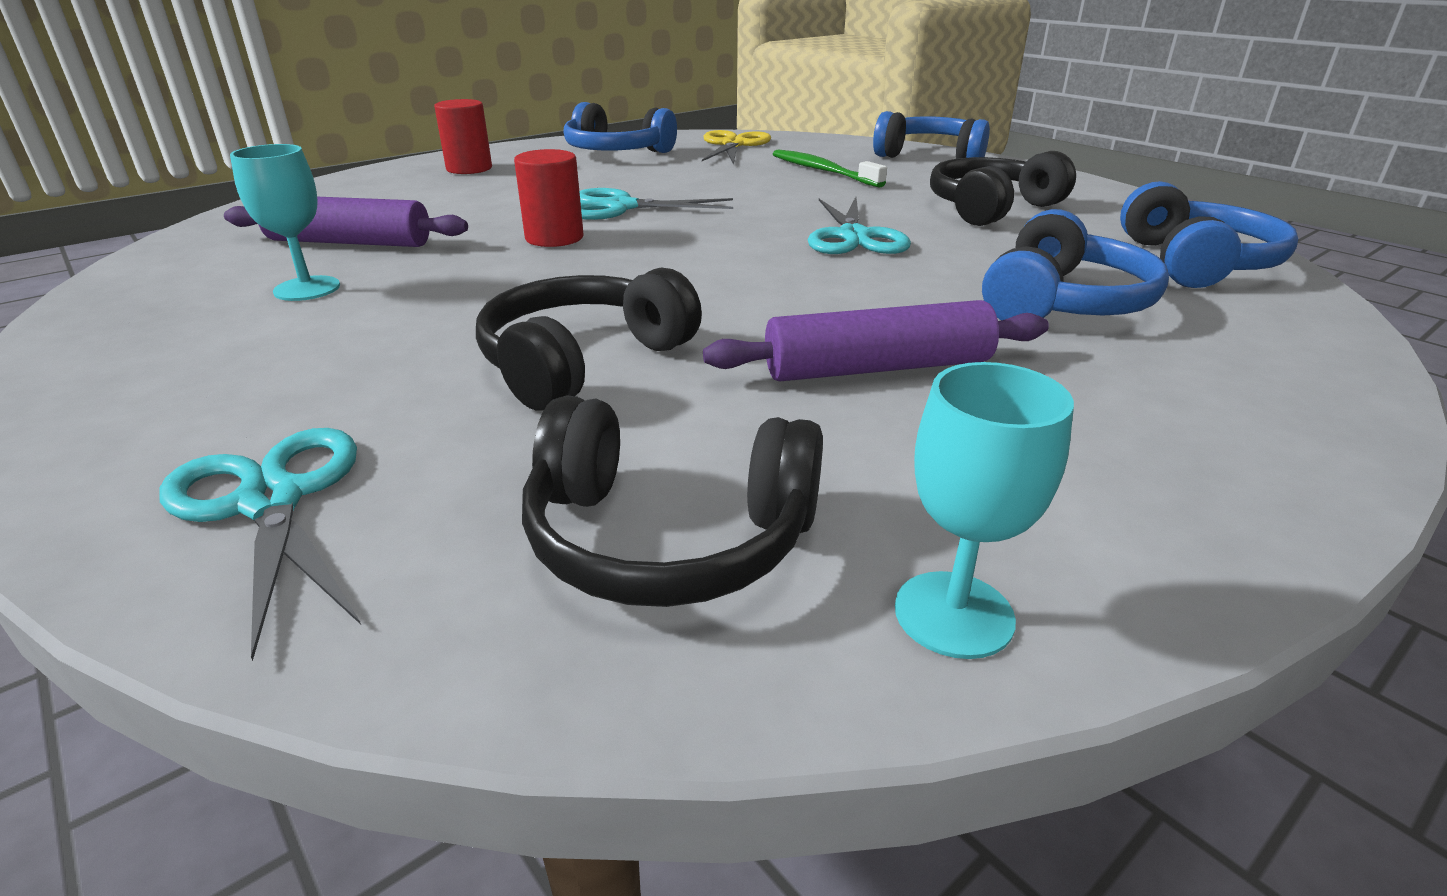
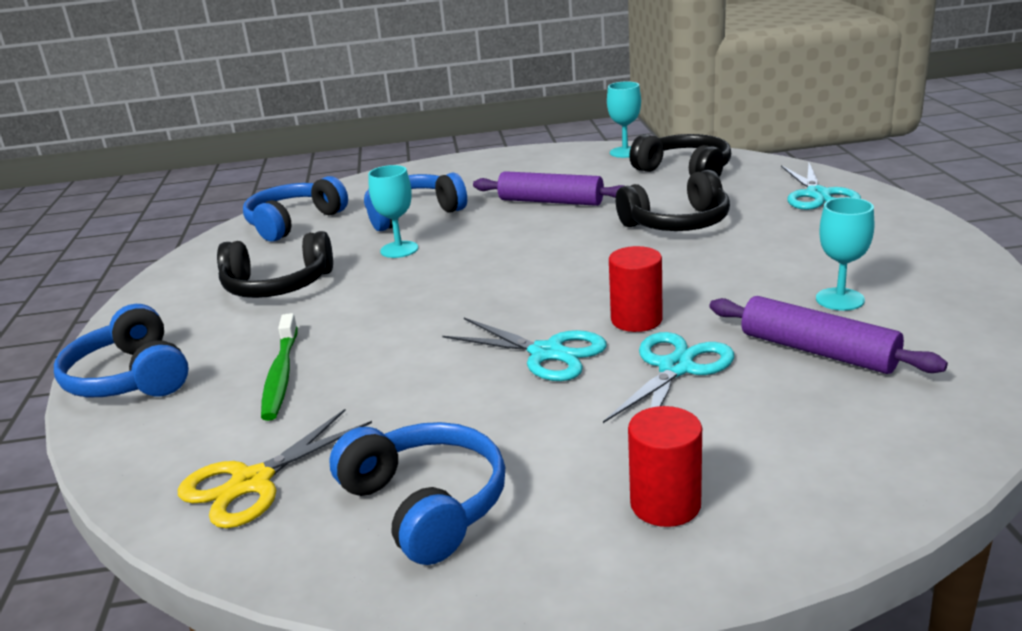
camera: 145 degrees left, 5 degrees down
(854, 237) = (423, 276): turquoise scissors -> turquoise scissors (675, 368)
(952, 256) = (399, 249): none -> turquoise goblet

